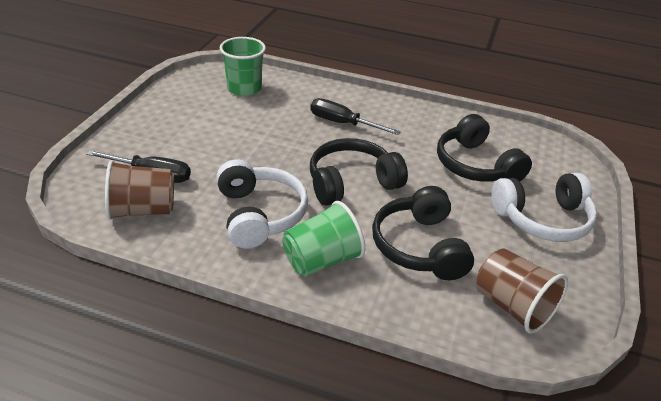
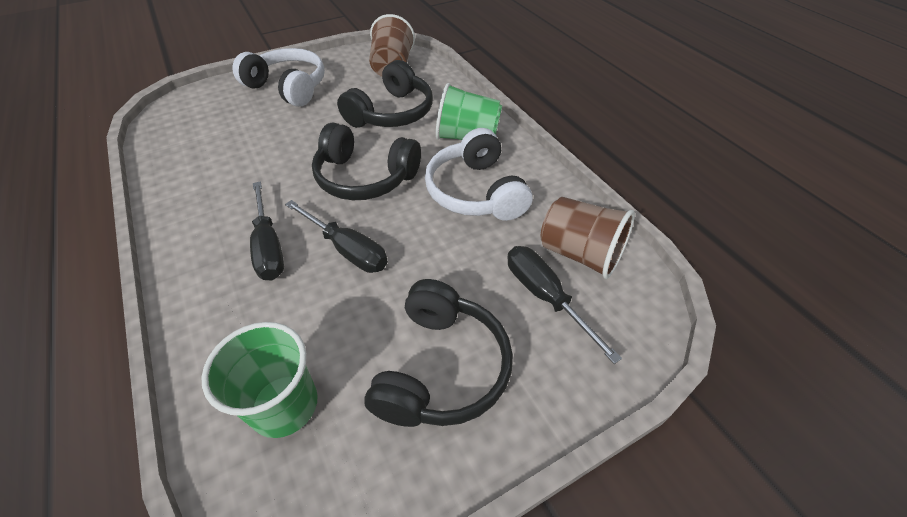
camera: 135 degrees left, 10 degrees up
(259, 214) = (475, 192): white headphones -> white headphones turned 45 degrees counterclockwise
(298, 142) = (347, 249): none -> black screwdriver
(475, 165) = (249, 137): black headphones -> black headphones (441, 368)

